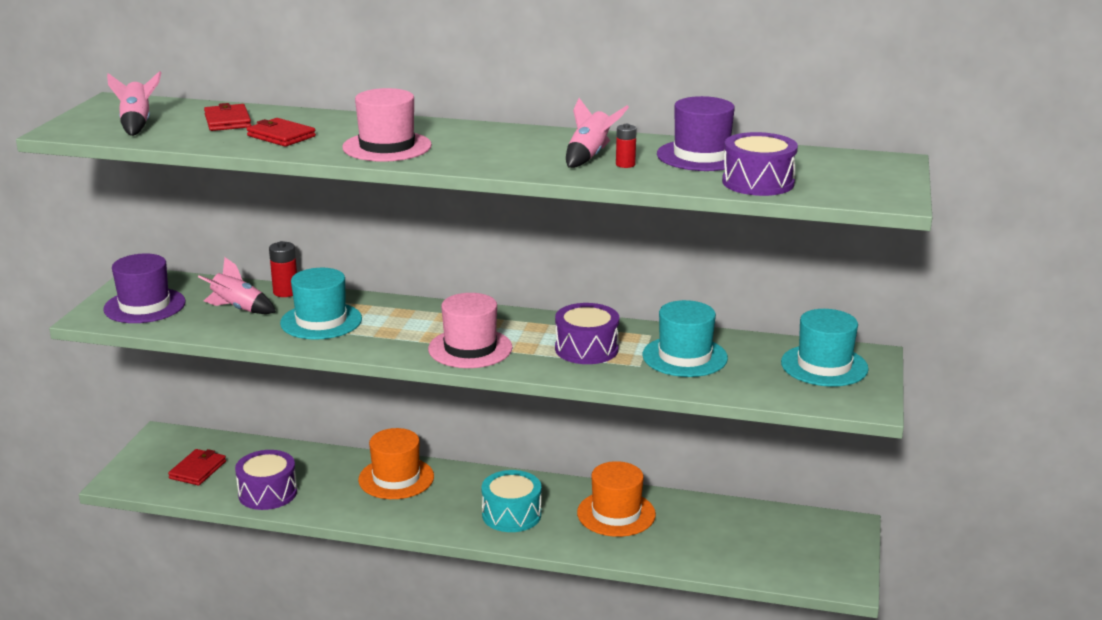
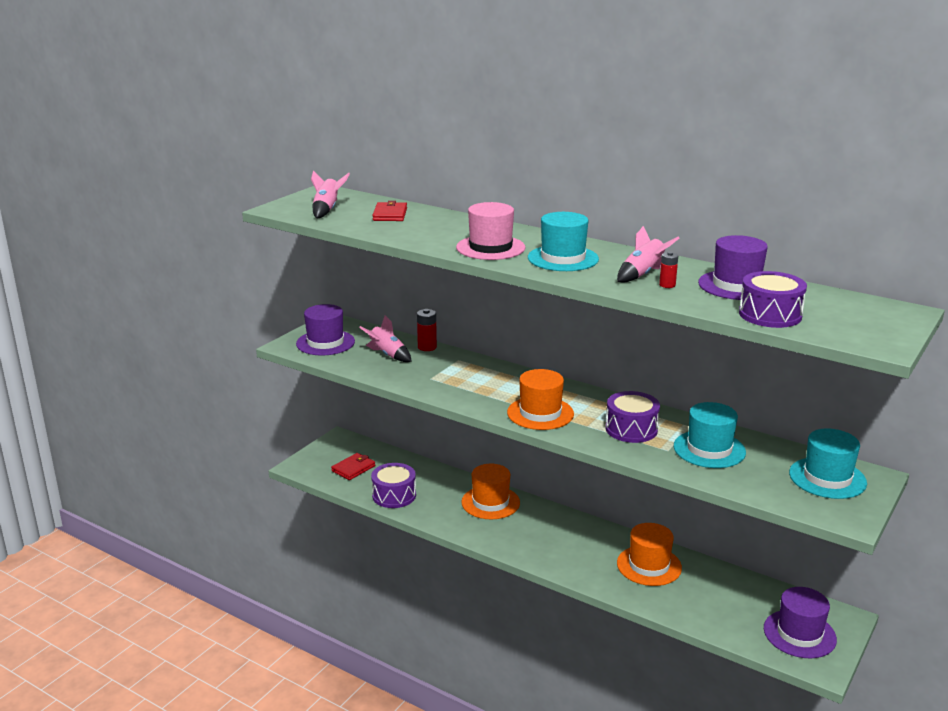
camera: 20 degrees right, 0 degrees up
(281, 136) = (419, 230): red wallet -> none
(321, 321) = (441, 373): turquoise hat -> turquoise hat (563, 258)
(470, 348) = (540, 413): pink hat -> orange hat
(511, 515) = (565, 549): turquoise drum -> none
(809, 553) = (799, 634): none -> purple hat

